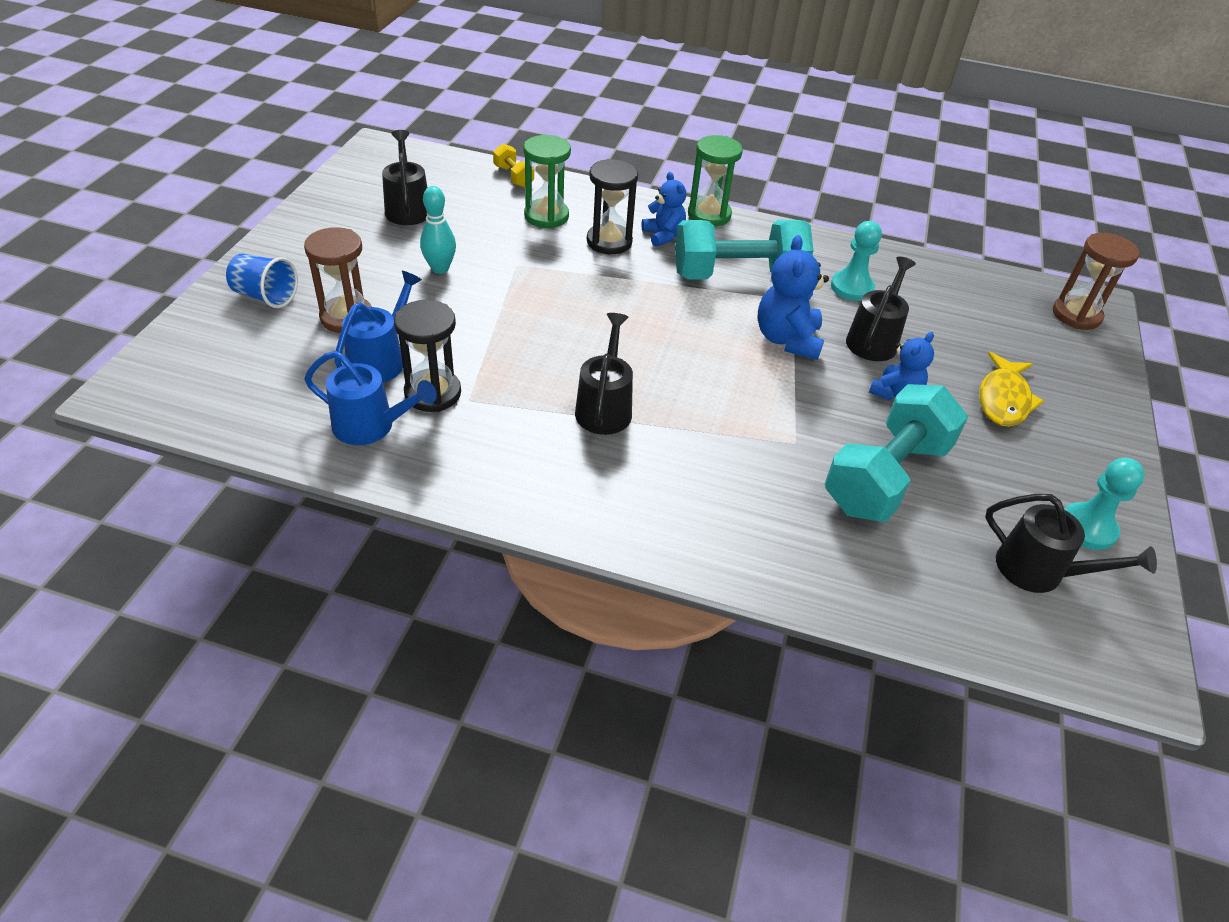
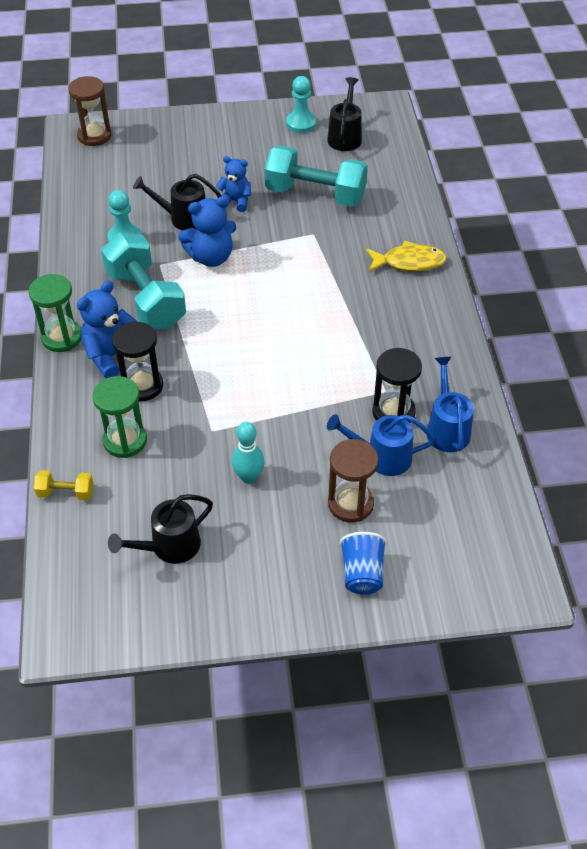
camera: 110 degrees left, 5 degrees up
(513, 176) = (66, 493): yellow dumbbell -> yellow dumbbell turned 60 degrees clockwise
(604, 407) = (343, 323): black watering can -> none
(663, 235) = (112, 356): blue teddy bear -> blue teddy bear, size x1.52
(1003, 399) = (210, 158): yellow fish -> yellow fish (409, 262)

